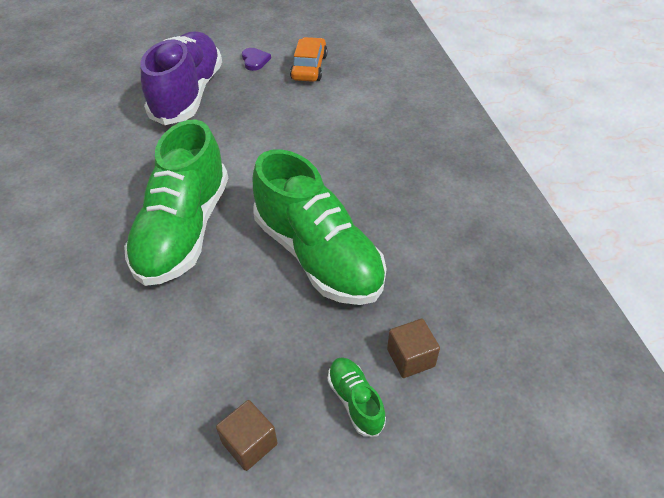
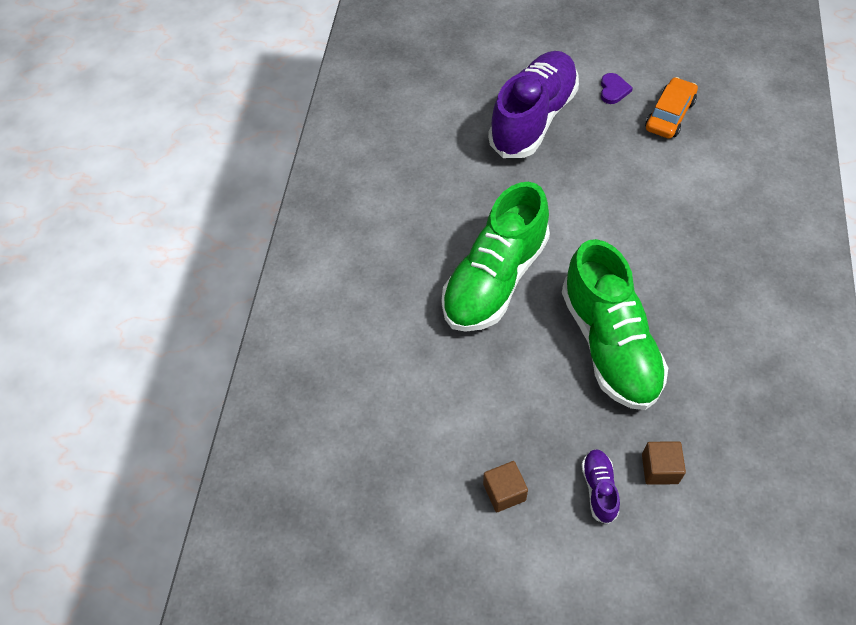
camera: 25 degrees right, 10 degrees up
(355, 401) = (599, 488): green shoe -> purple shoe

